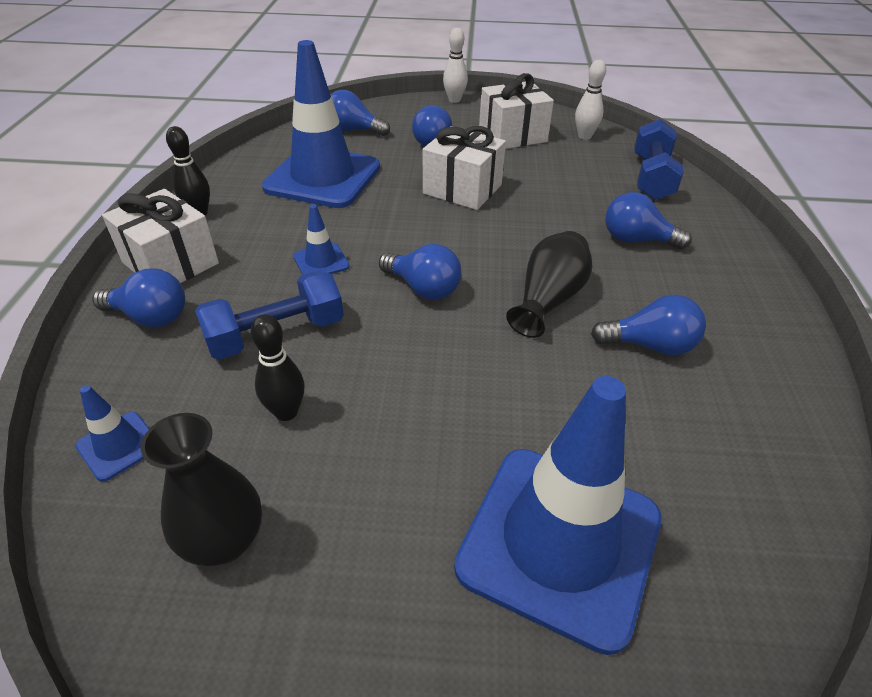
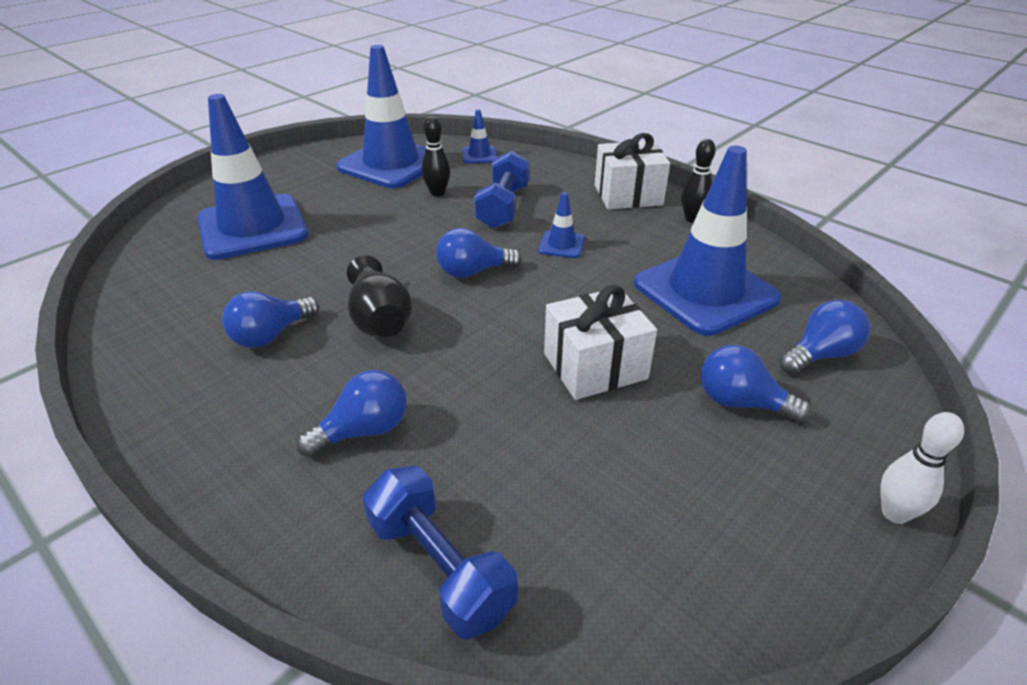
camera: 130 degrees right, 5 degrees down
(150, 317) = (572, 178): blue light bulb -> none
(224, 541) = (391, 164): black vase -> blue traffic cone
(512, 135) = (702, 499): white gift -> none
(584, 136) = (631, 595): white bowling pin -> none

